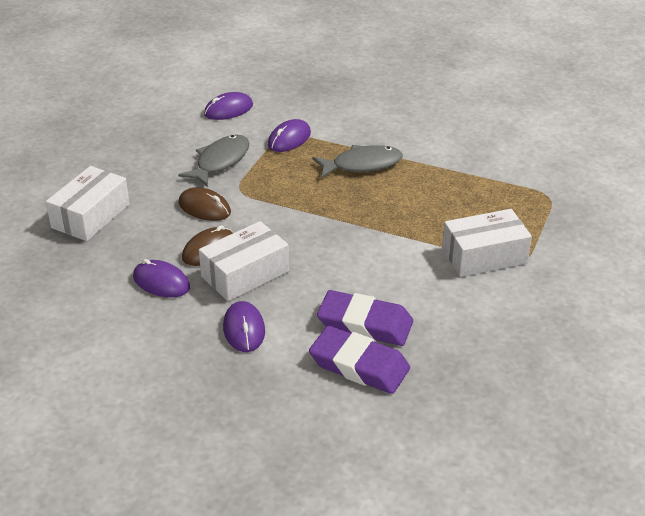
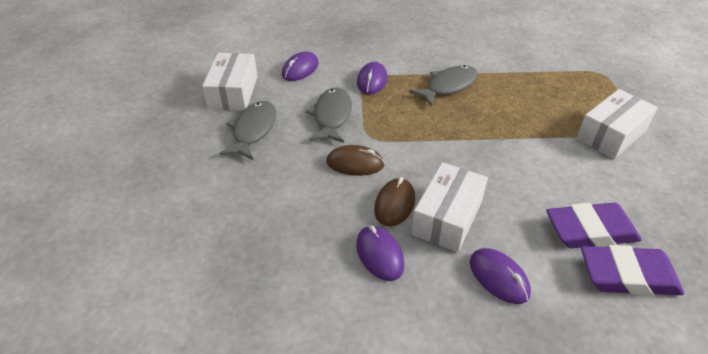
camera: 25 degrees left, 5 degrees up
(91, 216) = (254, 206): white box -> white box (233, 92)
(138, 155) = (253, 130): none -> grey fish
(161, 282) = (379, 254): purple mouse -> purple mouse turned 60 degrees clockwise

